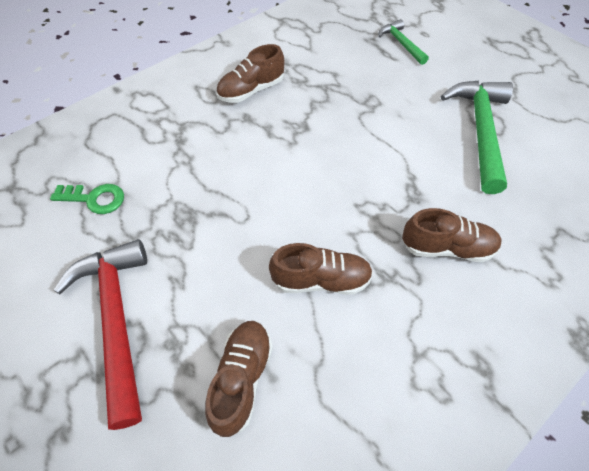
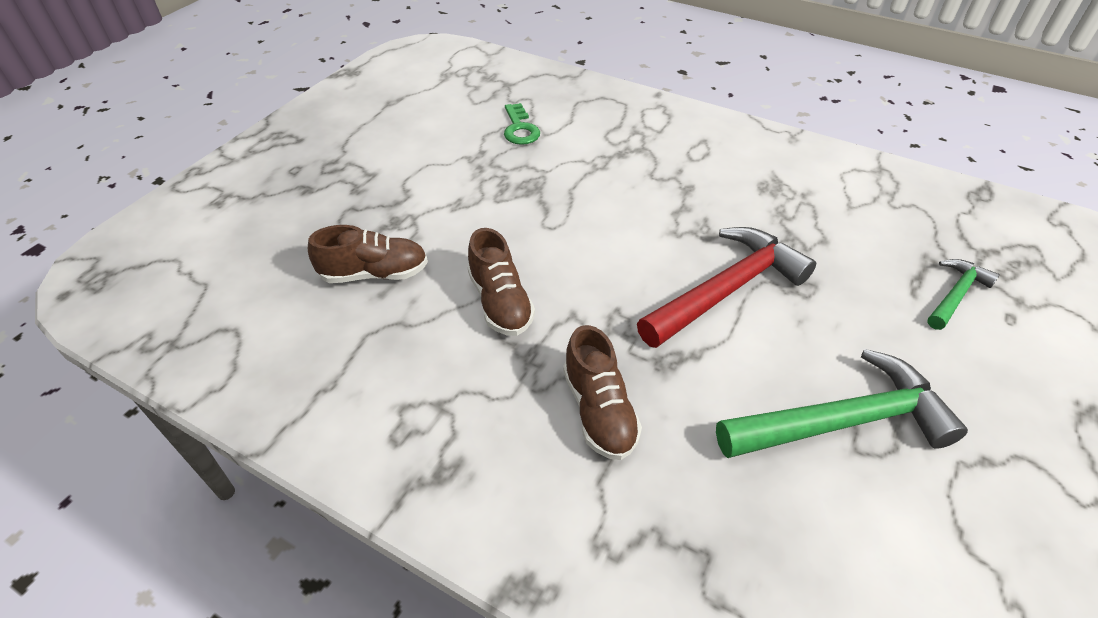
camera: 70 degrees right, 10 degrees down
(116, 320) = (406, 183): red hammer -> red hammer (726, 290)
(251, 90) = (732, 179): brown shoe -> none

